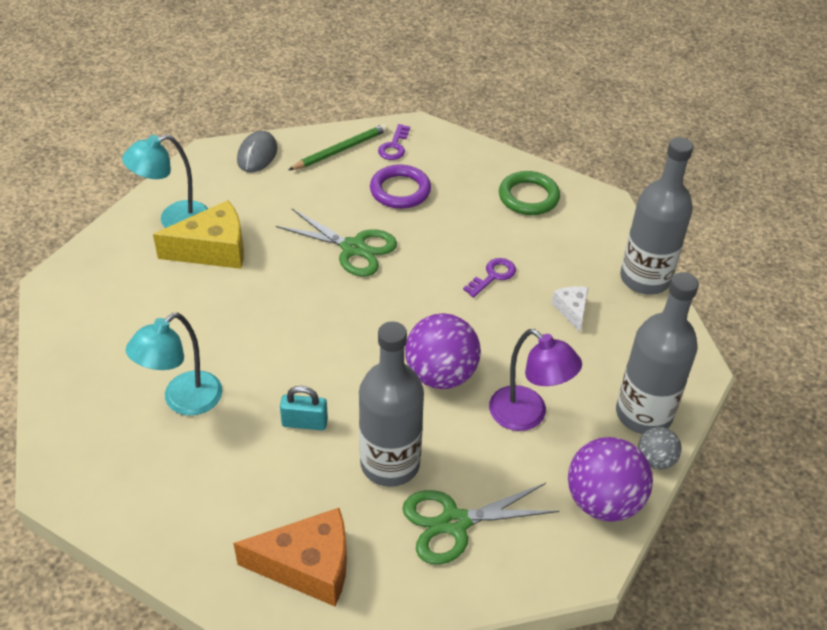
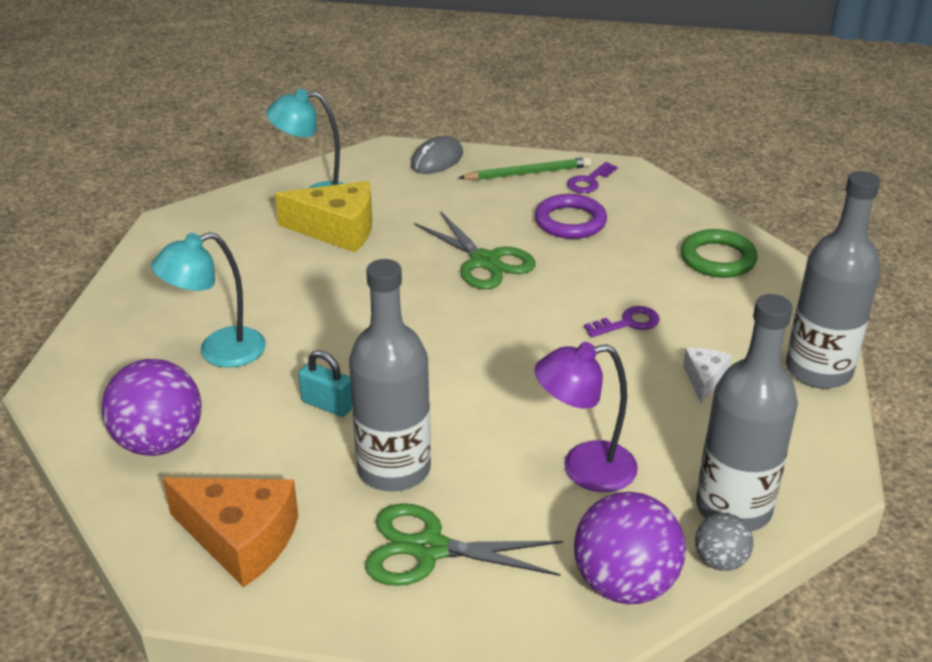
camera: 25 degrees right, 10 degrees down
(441, 375) = (506, 401): purple ball -> purple ball (159, 442)
(527, 416) = (584, 468): purple lamp -> purple lamp turned 105 degrees clockwise

